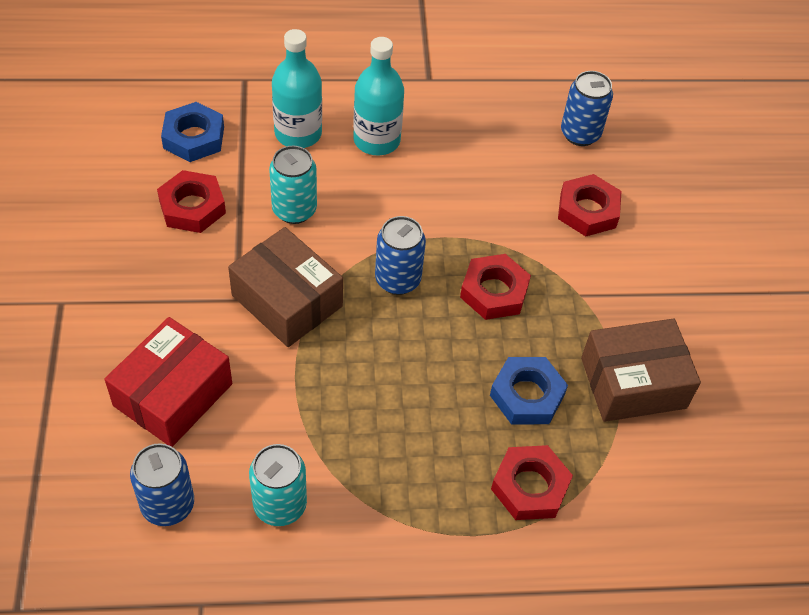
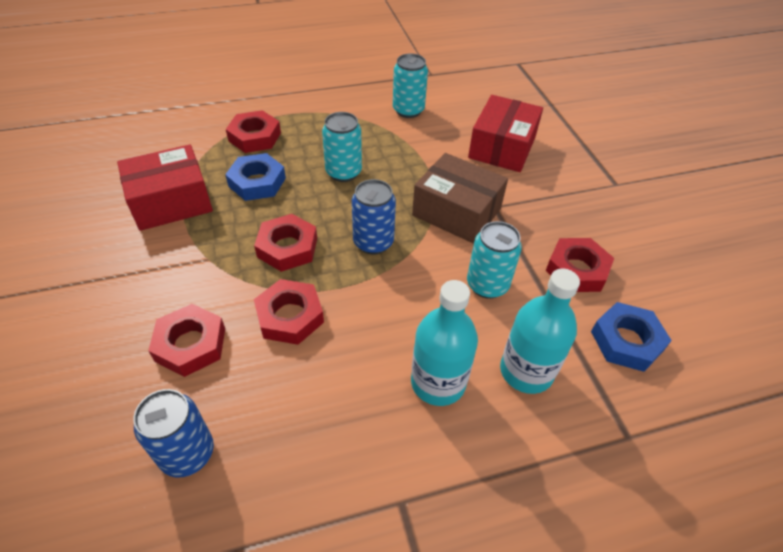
camera: 170 degrees right, 5 degrees down
(168, 505) = (471, 103): blue can -> none
(411, 390) = (343, 172): none -> turquoise can
(496, 218) = (290, 316): none -> red nut
(633, 383) = (171, 202): brown box -> red box

